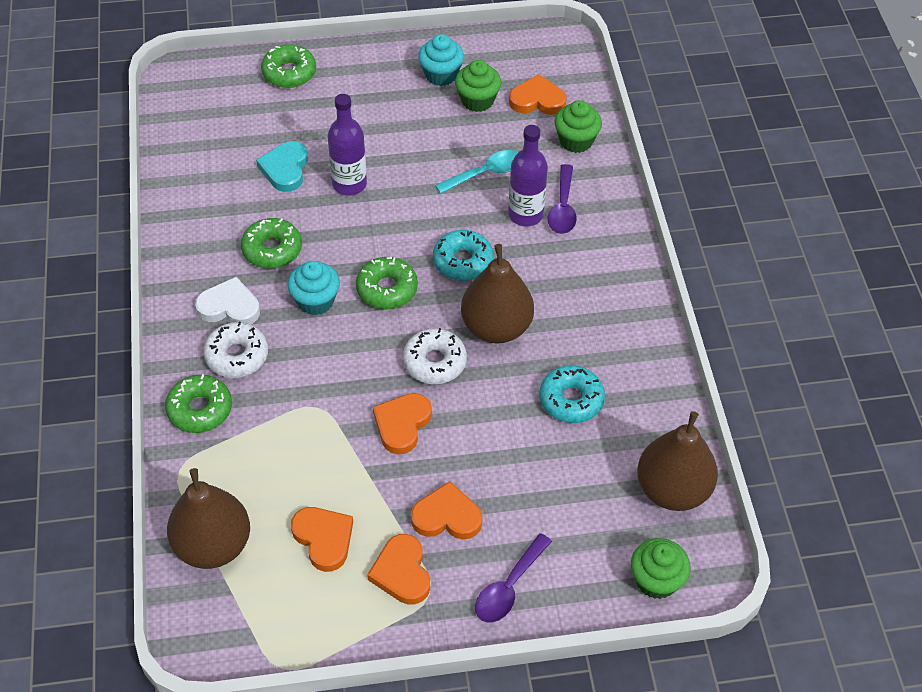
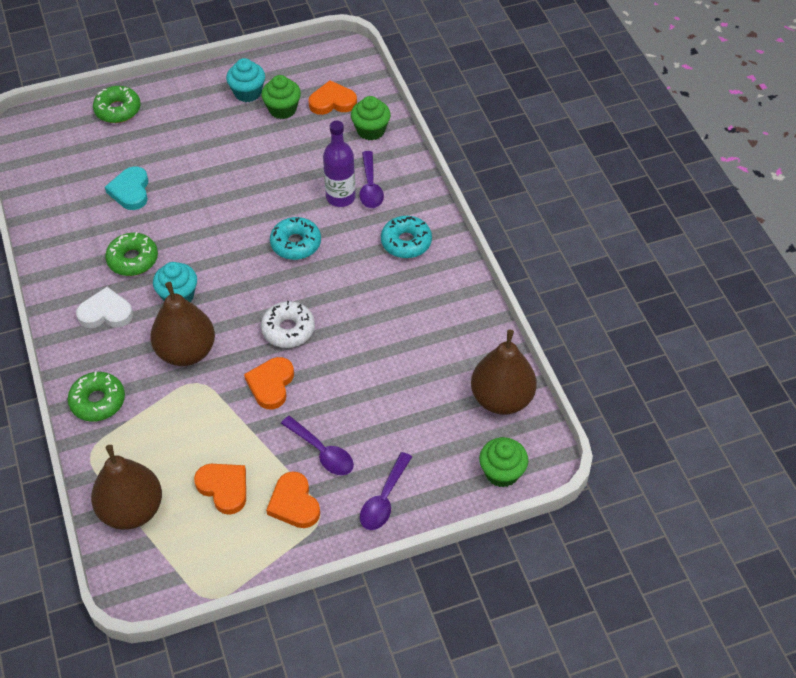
camera: 10 degrees left, 0 degrees up
(237, 356) = (120, 352): white donut -> none
(349, 184) = (188, 195): purple bottle -> none
(387, 289) = (236, 276): green donut -> none
(447, 516) = (322, 452): orange heart -> purple spoon
(486, 173) = (301, 168): turquoise spoon -> none
(496, 327) = (334, 293): brown pear -> brown pear (186, 351)
(571, 400) = (406, 341): turquoise donut -> turquoise donut (406, 242)

